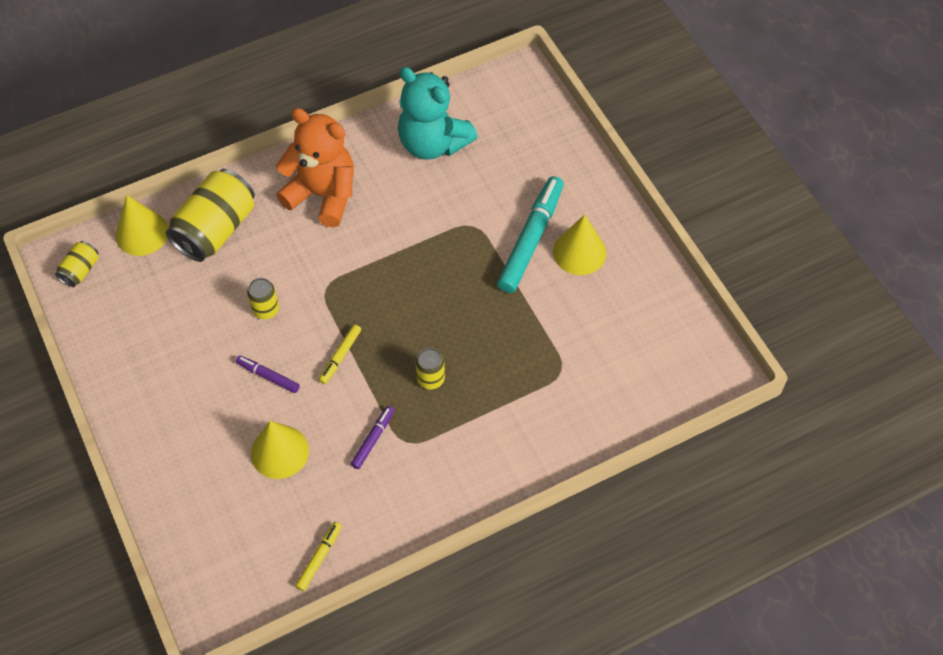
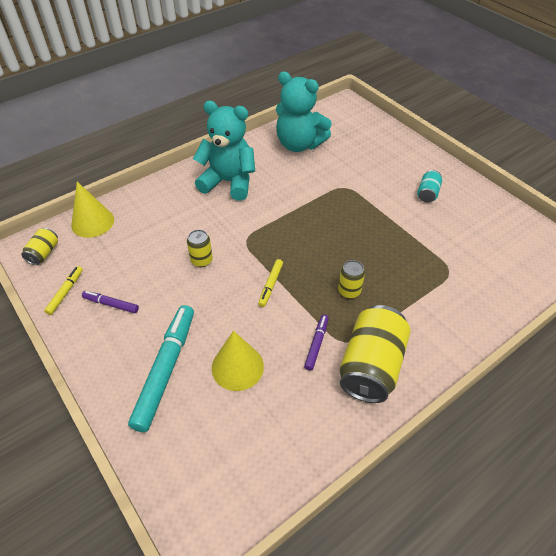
camera: 10 degrees left, 10 degrees down
(215, 229) = (151, 213): yellow can -> yellow can (371, 366)
(268, 376) = (214, 308): purple marker -> purple marker (111, 304)
(319, 558) = (297, 457): yellow marker -> yellow marker (65, 292)
(323, 195) = (229, 182): orange teddy bear -> turquoise teddy bear
(530, 239) = (389, 190): turquoise marker -> turquoise marker (165, 369)
(579, 252) = (427, 193): yellow cone -> turquoise can

